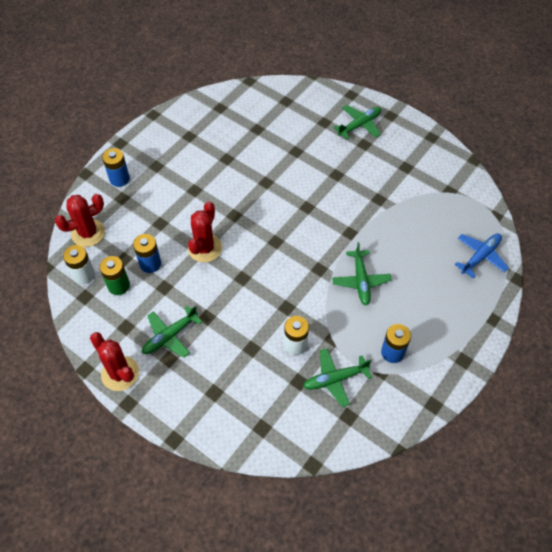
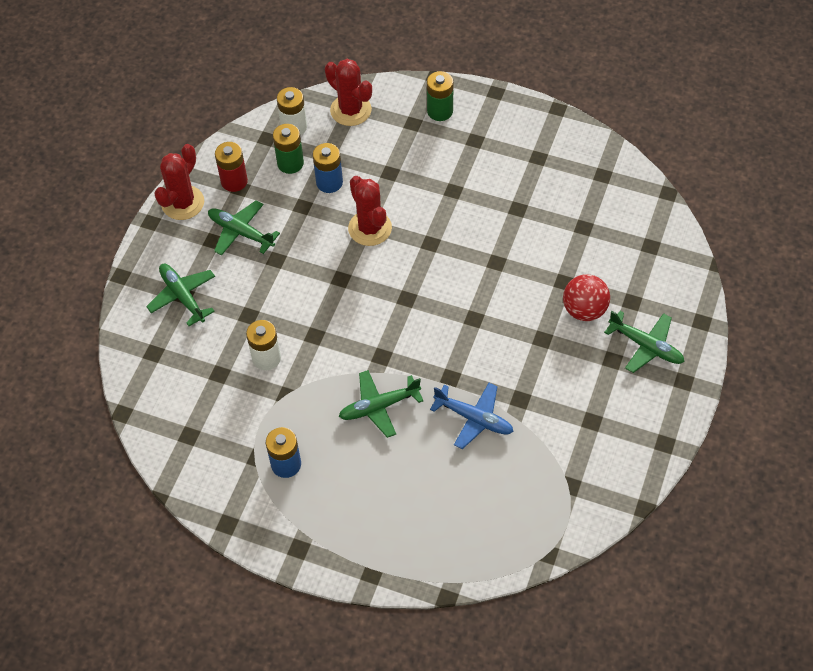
camera: 75 degrees right, 0 degrees up
(116, 329) = (234, 181): none -> red battery
(119, 179) = (440, 111): blue battery -> green battery
(205, 248) = (370, 228): red cactus -> red cactus turned 60 degrees clockwise
(322, 147) = (584, 310): none -> red ball
(335, 379) = (233, 410): green plane -> green plane (183, 297)
(480, 257) = (468, 543): blue plane -> blue plane (473, 418)

